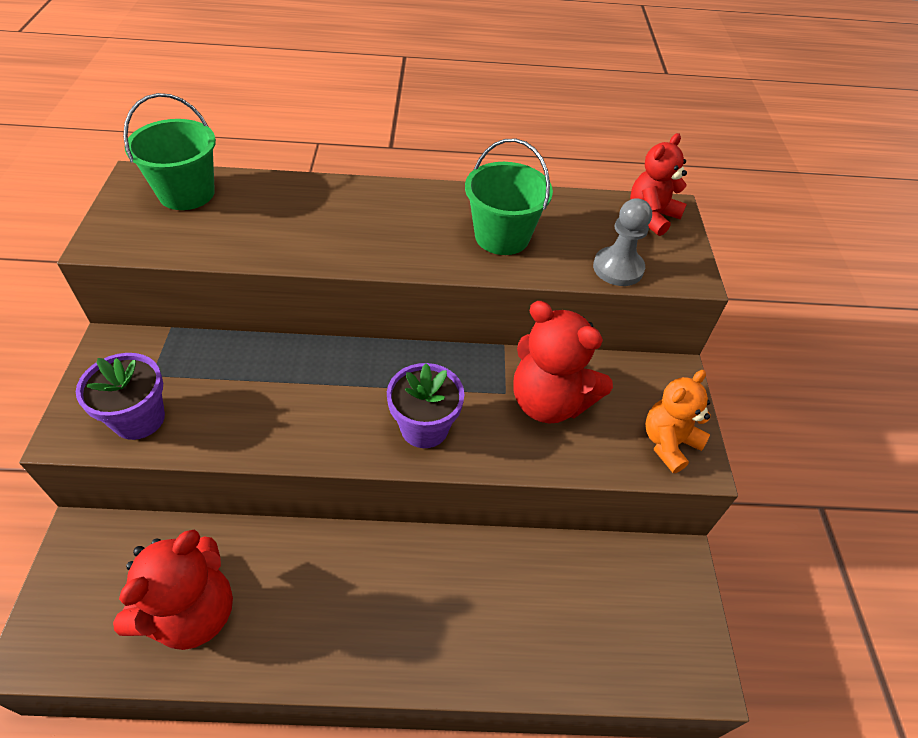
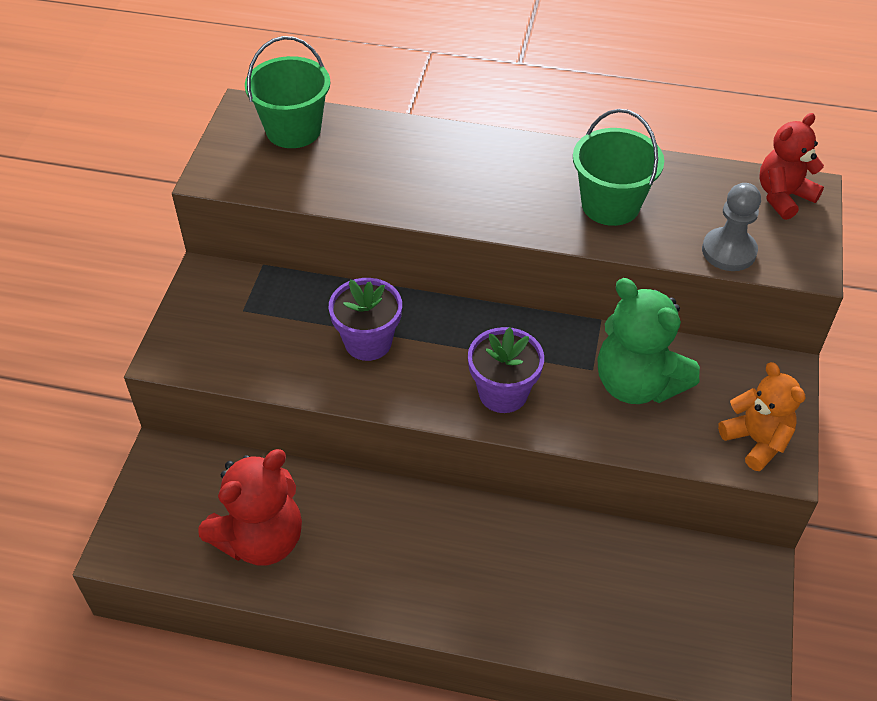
camera: 15 degrees right, 0 degrees up
(139, 419) = (230, 350): purple flower pot -> purple flower pot (368, 342)
(549, 402) = (637, 384): red teddy bear -> green teddy bear
(668, 443) = (756, 441): orange teddy bear -> orange teddy bear turned 90 degrees clockwise

